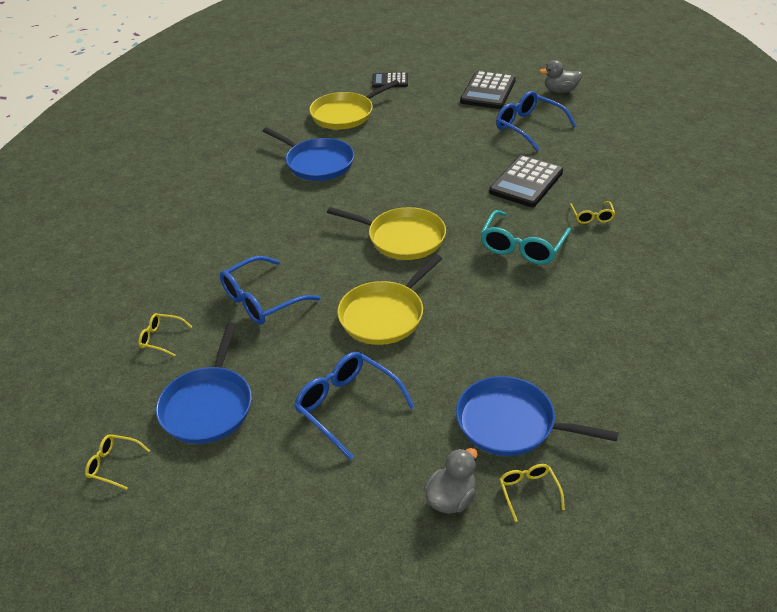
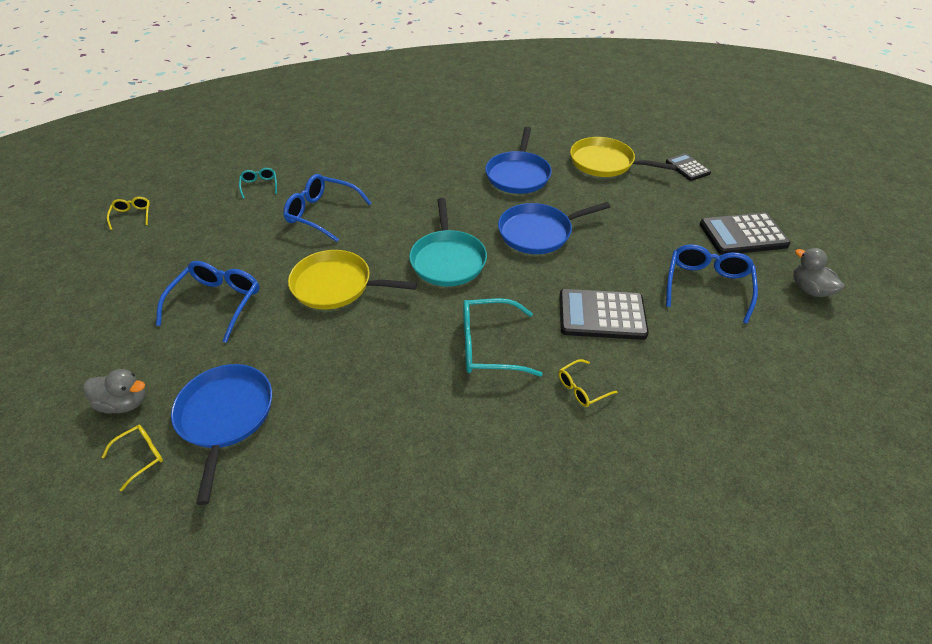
camera: 60 degrees right, 5 degrees up
(161, 338) = (259, 185): yellow glasses -> turquoise glasses
(208, 406) = (198, 233): blue pan -> blue pan (538, 232)
(402, 238) = (447, 259): yellow pan -> turquoise pan

